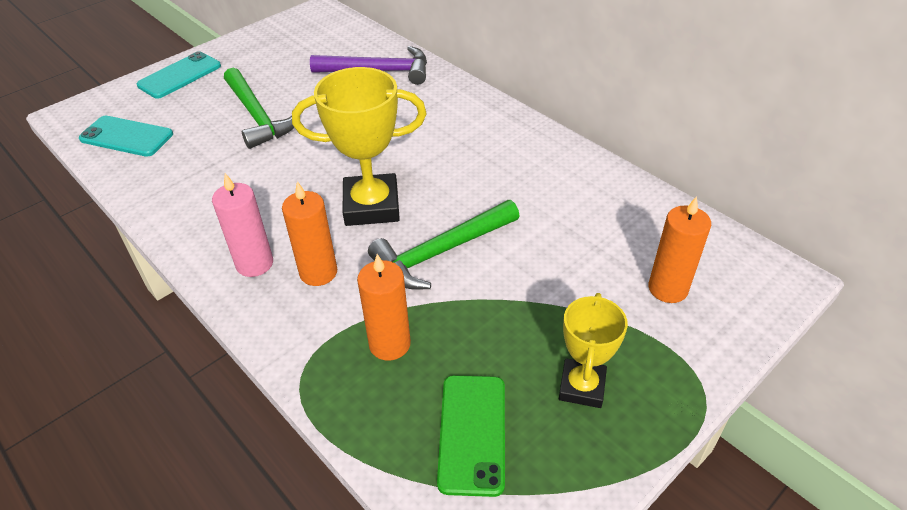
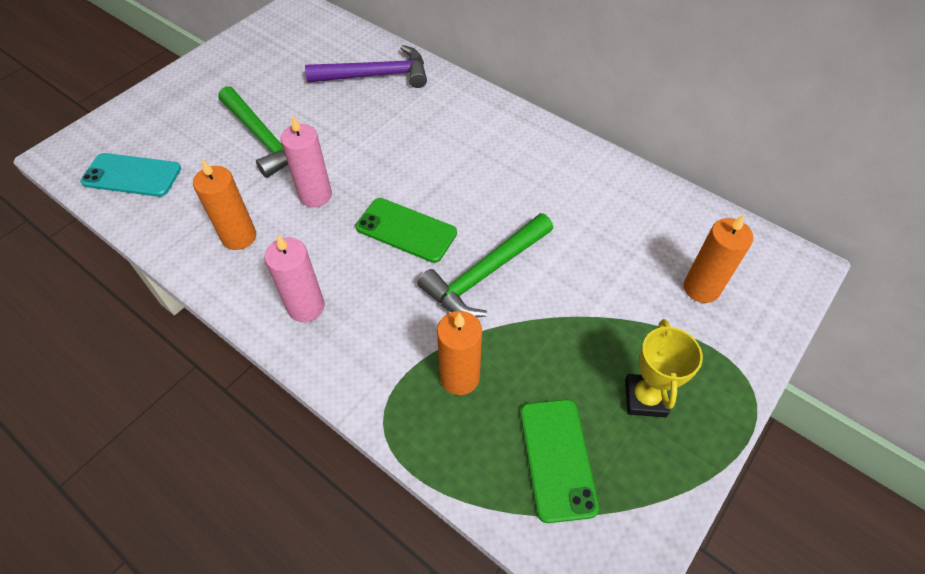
camera: 10 degrees left, 10 degrees up
(180, 75) = (168, 97): turquoise phone -> none
(292, 168) = (315, 195): none -> pink candle
(318, 272) = (372, 309): orange candle -> orange candle (239, 237)
(371, 206) = (406, 230): yellow trophy -> green phone

